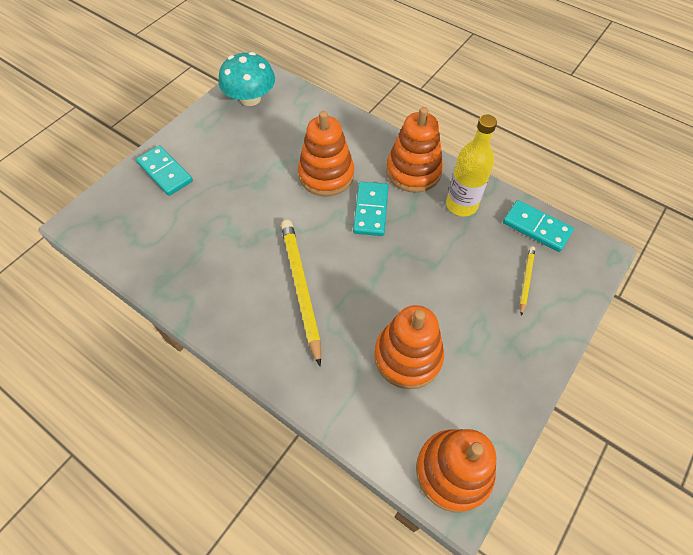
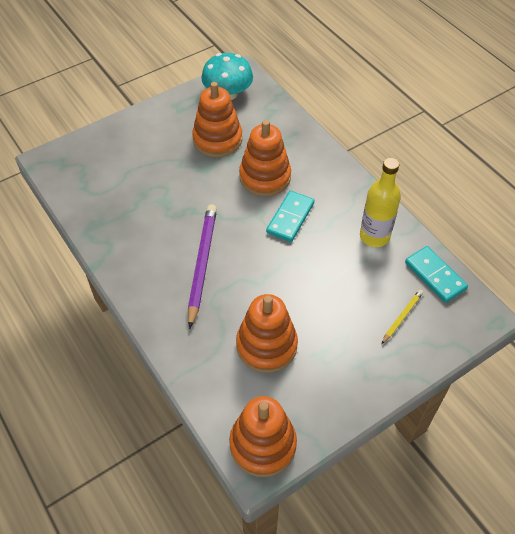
camera: 20 degrees right, 5 degrees down
(165, 172) = (131, 138): turquoise domino -> none
(301, 288) = (202, 264): yellow pencil -> purple pencil
(413, 171) = (344, 195): orange stacking toy -> orange stacking toy (217, 139)

